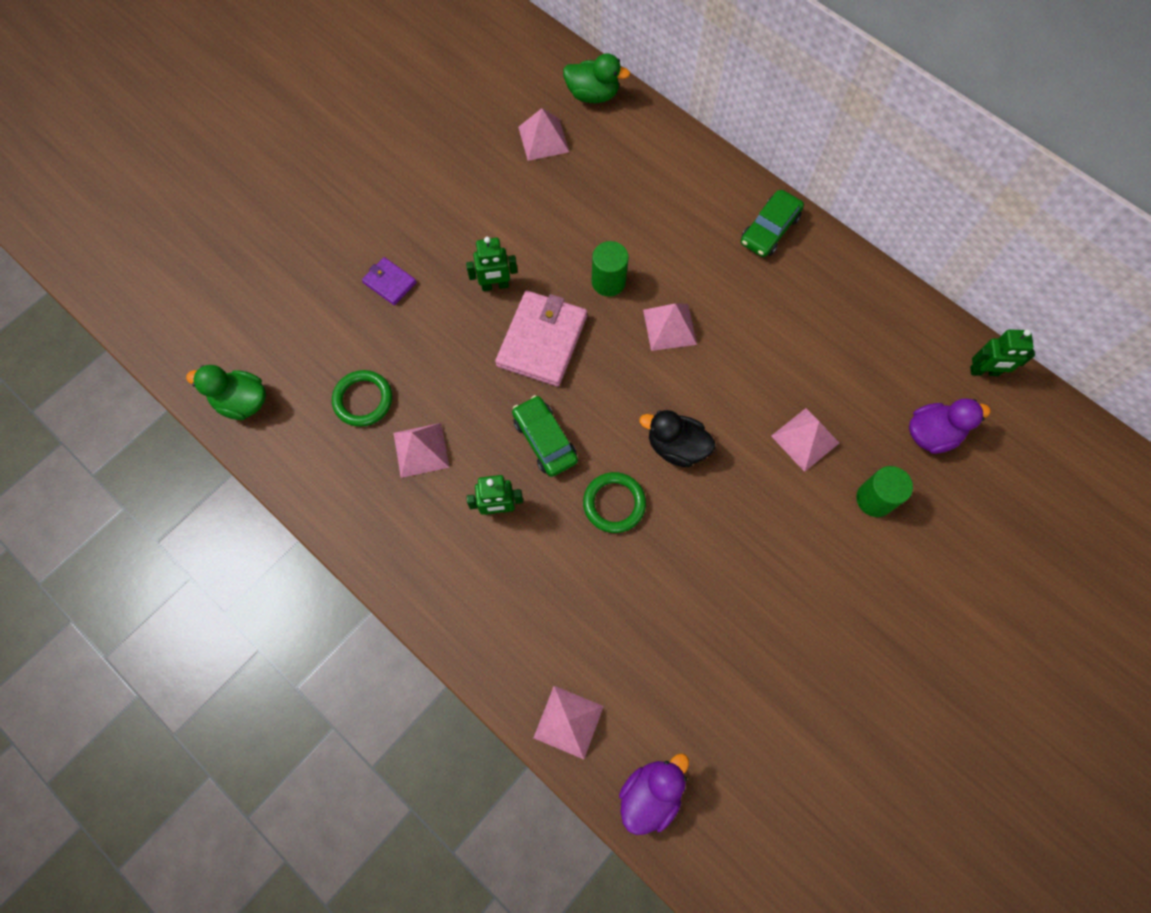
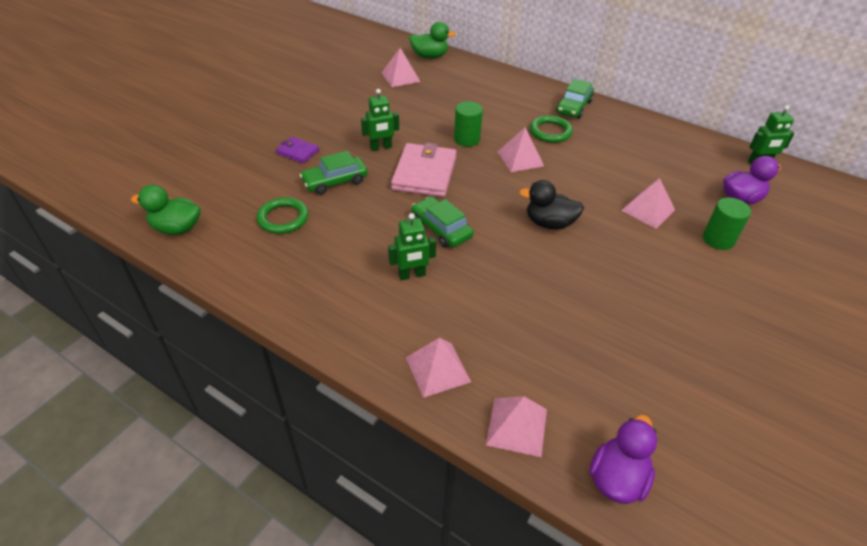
camera: 10 degrees left, 25 degrees down
(421, 449) = (337, 244): pink pyramid -> pink pyramid (438, 369)
(430, 343) = (335, 181): none -> green car
(614, 503) = (510, 262): green ring -> green ring (550, 132)

